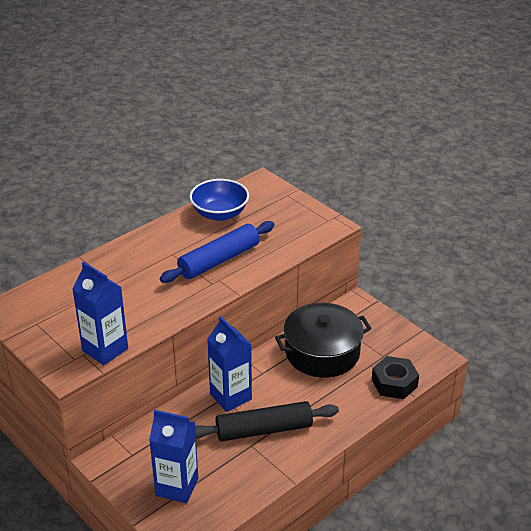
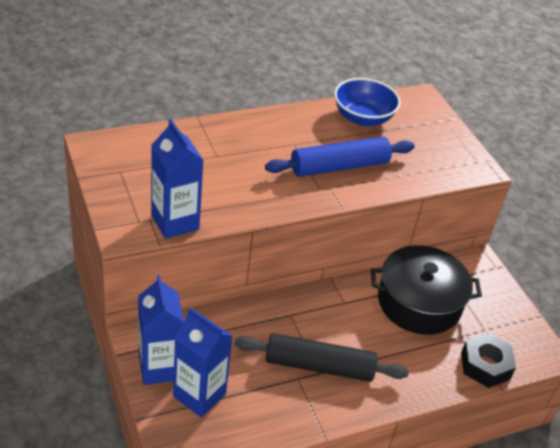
camera: 15 degrees right, 5 degrees up
(230, 397) = (300, 316): blue carton -> blue carton (159, 367)

